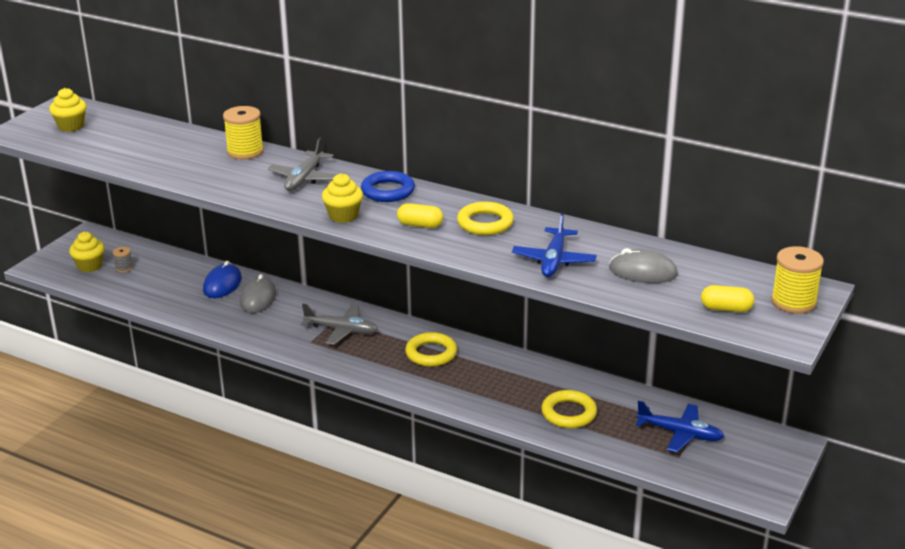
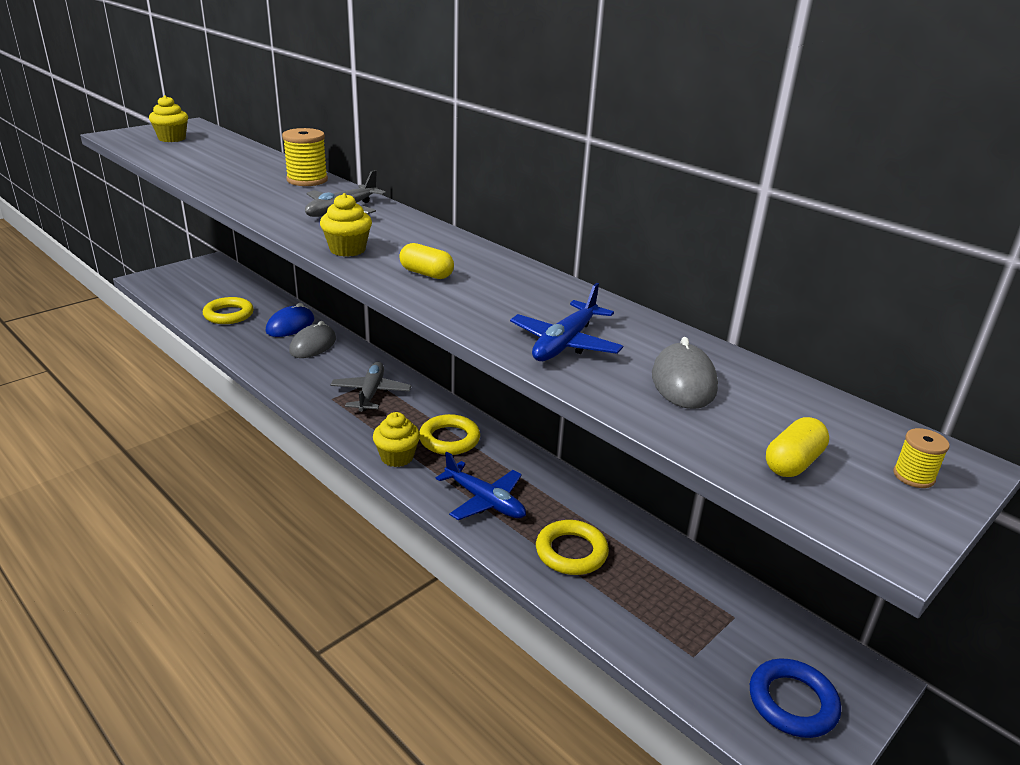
camera: 15 degrees right, 0 degrees up
(89, 266) = (188, 287): yellow cupcake -> yellow cupcake (397, 457)
(124, 268) = (215, 294): grey spool -> none
(341, 330) = (371, 393): grey plane -> grey plane turned 120 degrees counterclockwise
(388, 191) = (420, 235): blue ring -> blue ring (792, 702)
(485, 223) = (507, 285): yellow ring -> yellow ring (229, 314)
(643, 272) = (683, 382): grey mouse -> grey mouse turned 60 degrees clockwise
(679, 433) = (707, 619): blue plane -> blue plane (484, 500)
(726, 309) = (793, 463): yellow capsule -> yellow capsule turned 75 degrees counterclockwise
(793, 302) = (913, 476): yellow spool -> yellow spool, size x0.52

